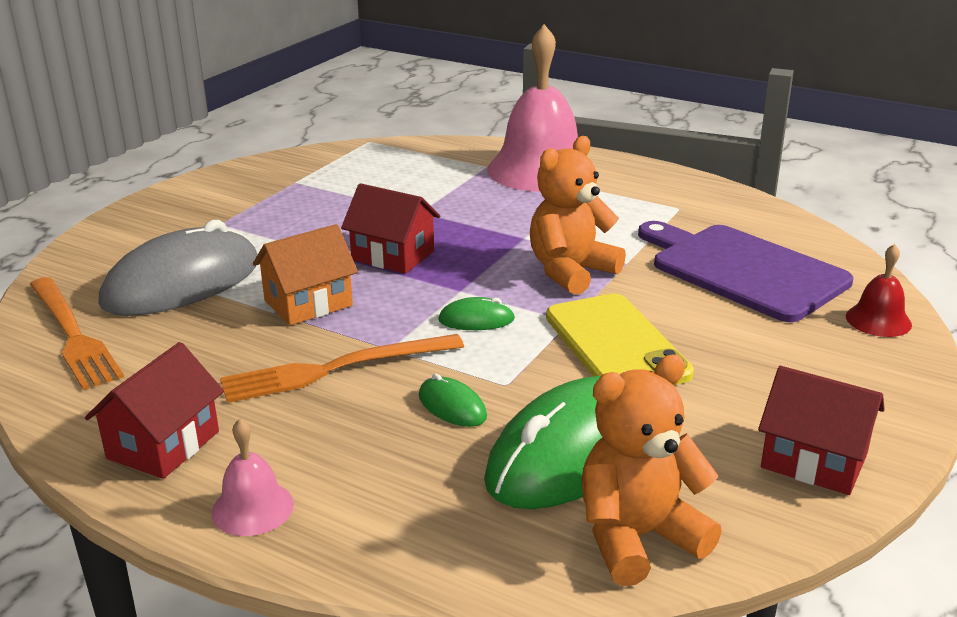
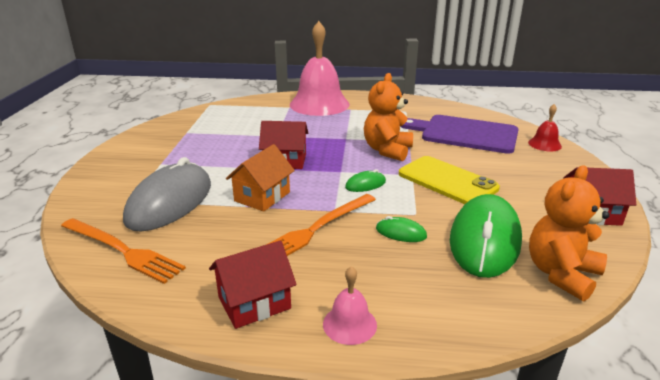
camera: 25 degrees left, 0 degrees up
(163, 445) = (254, 303): red house -> red house turned 60 degrees clockwise

